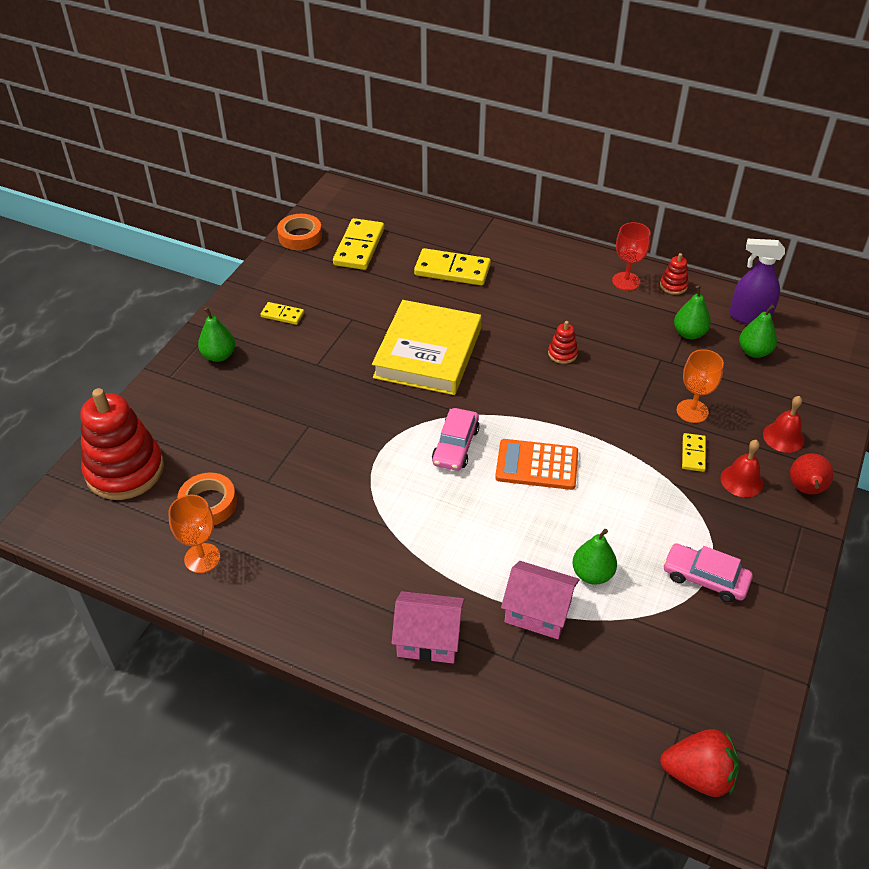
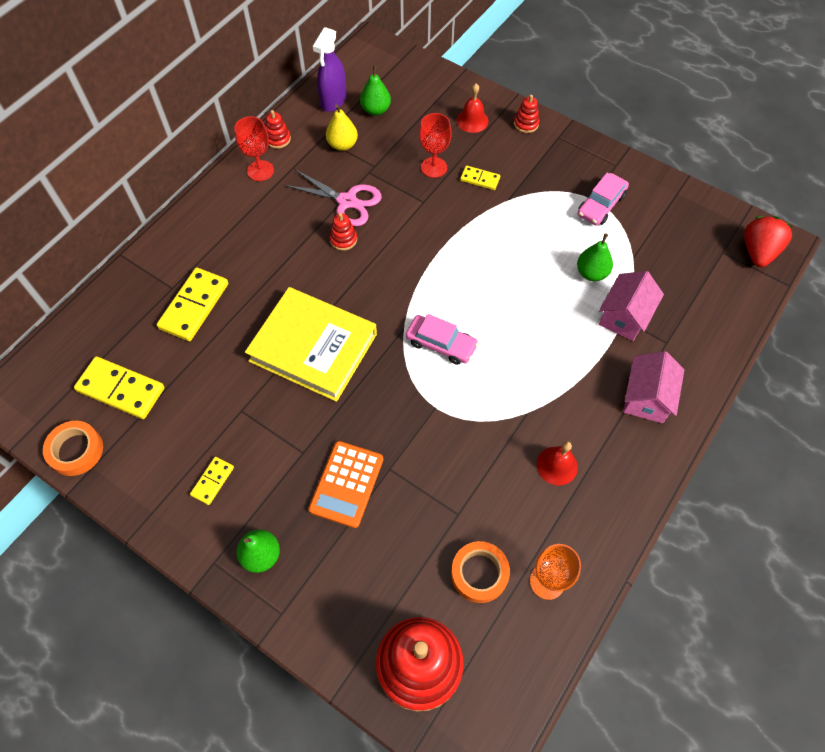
camera: 80 degrees left, 15 degrees up
(537, 465) = (474, 286): orange calculator -> orange calculator (346, 484)
(613, 349) = (347, 201): none -> pink scissors
(689, 333) = (342, 145): green pear -> yellow pear
(692, 411) = (434, 167): orange goblet -> red goblet
(742, 480) = (511, 157): red bell -> red bell (557, 465)
(806, 489) = (526, 124): red pear -> red stacking toy

